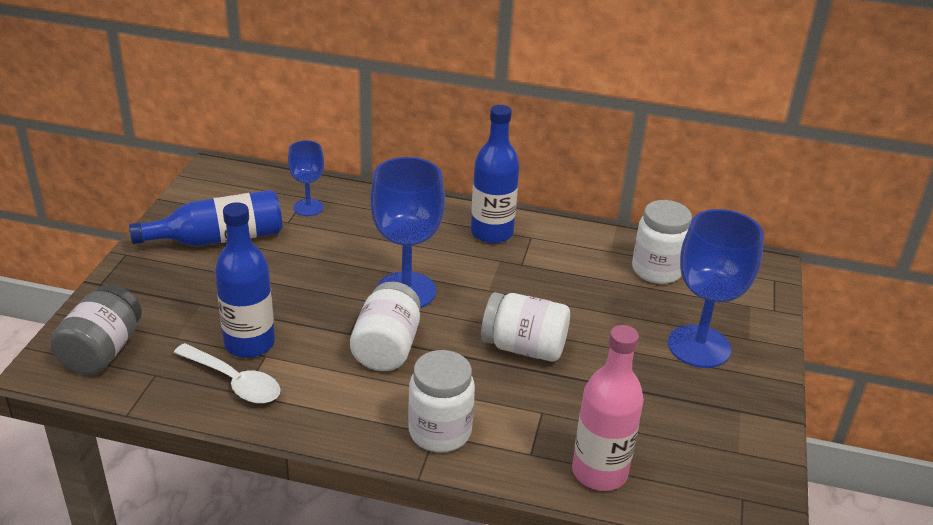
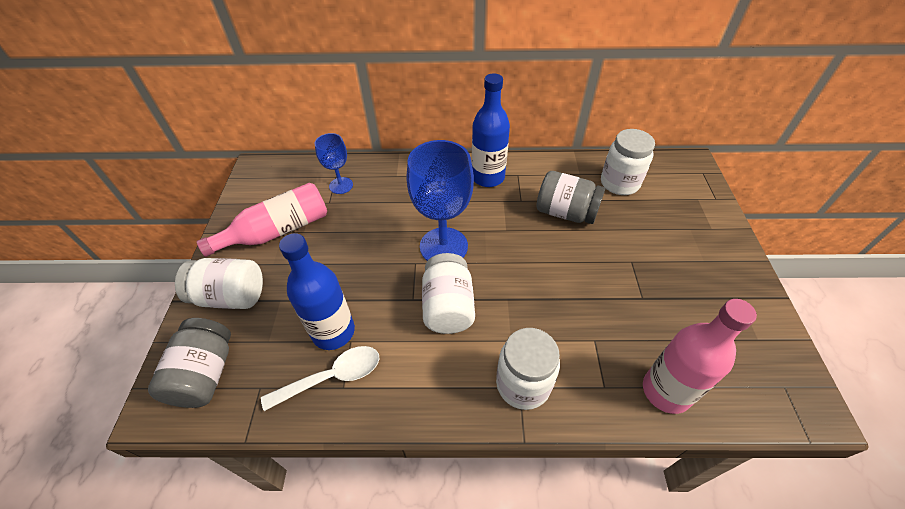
camera: 10 degrees left, 15 degrees up
(218, 239) = (277, 231): blue bottle -> pink bottle
(234, 382) = (332, 377): white spoon -> white spoon turned 45 degrees counterclockwise
(524, 347) = (554, 278): white jar -> white jar (231, 296)
(571, 287) = (565, 212): none -> grey jar
(699, 346) = (681, 245): blue goblet -> none

